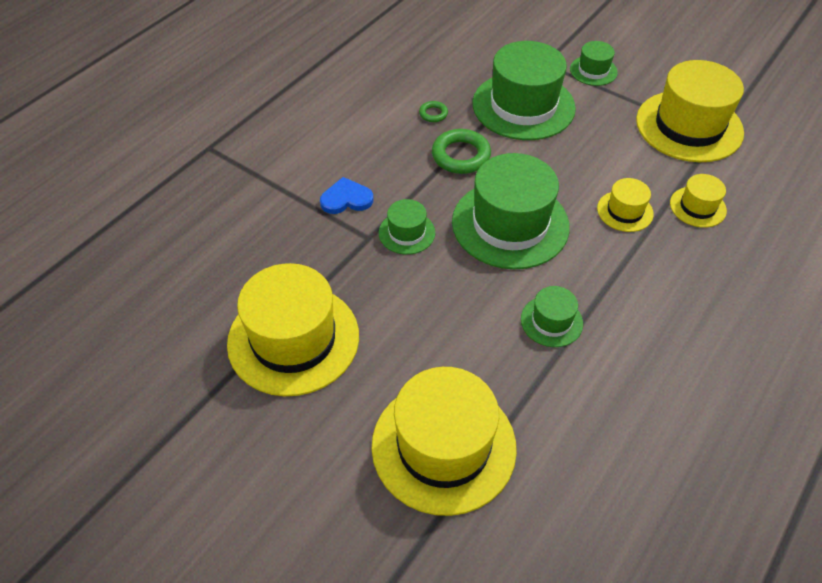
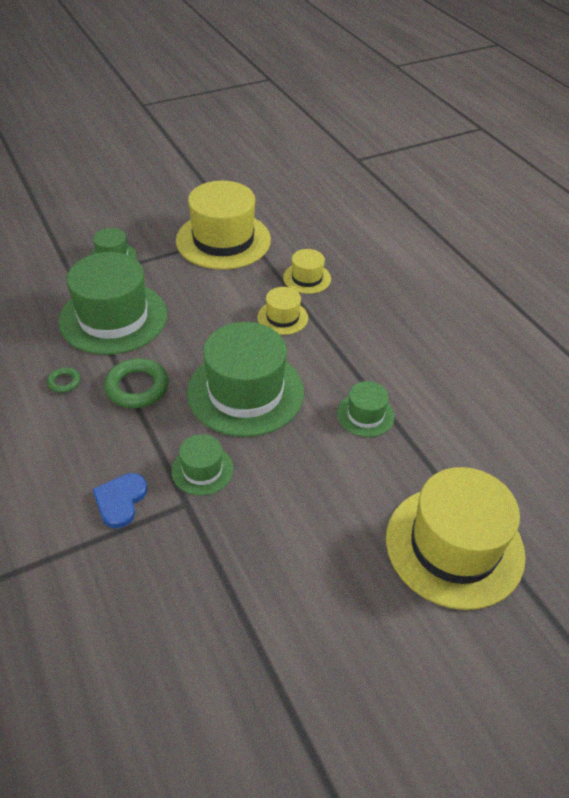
camera: 65 degrees left, 5 degrees down
(293, 339) = (275, 623): yellow hat -> none

